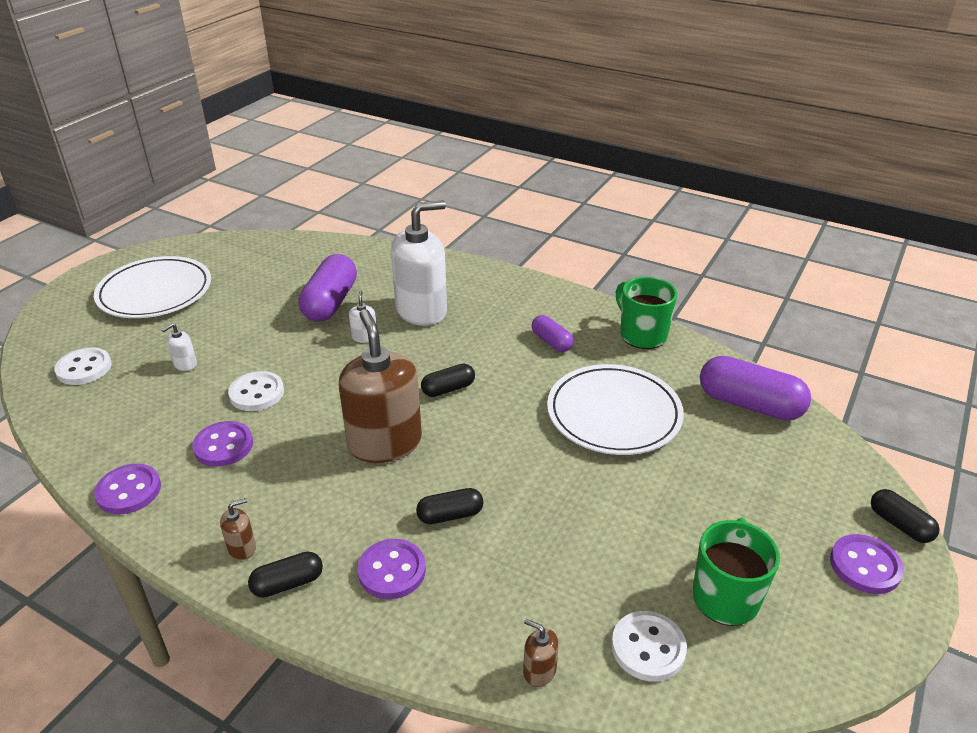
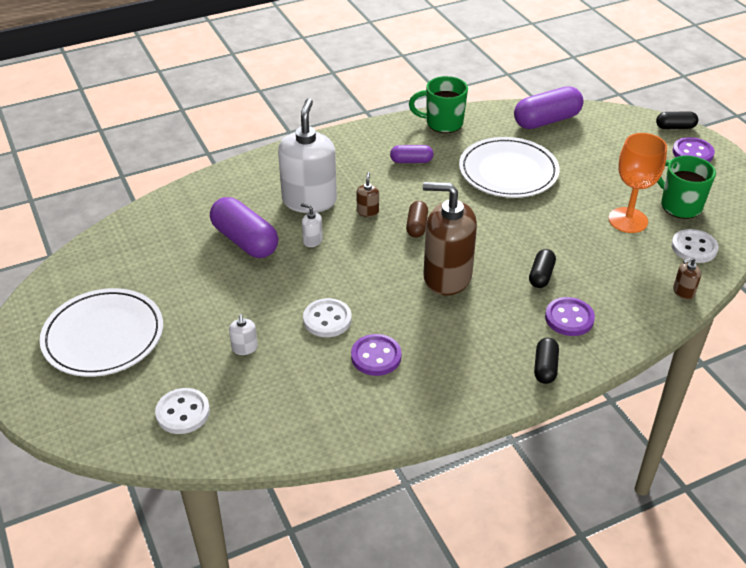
camera: 55 degrees left, 5 degrees up
(129, 491) = (383, 423): purple button -> none
(242, 548) = (495, 379): brown soap dispenser -> brown soap dispenser (367, 211)
(448, 389) = (417, 226): black capsule -> brown capsule
(635, 553) = (628, 220): none -> orange goblet

